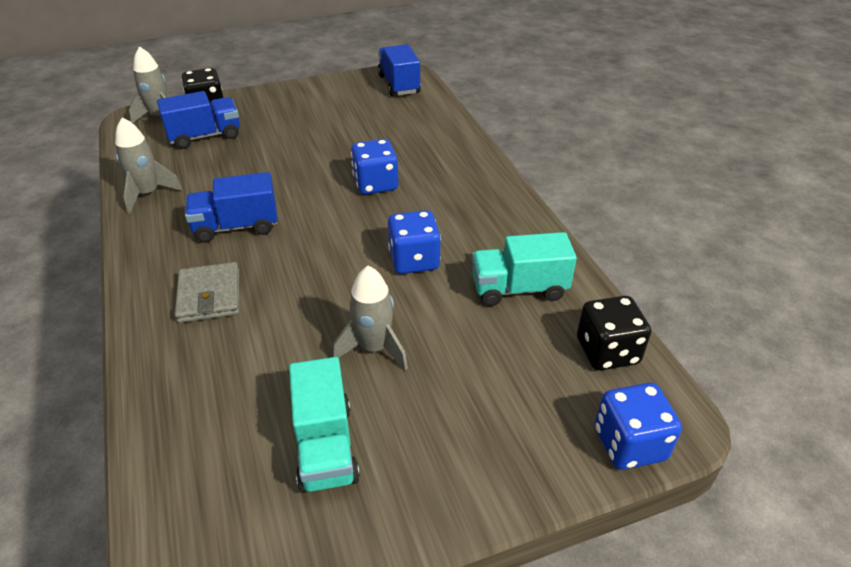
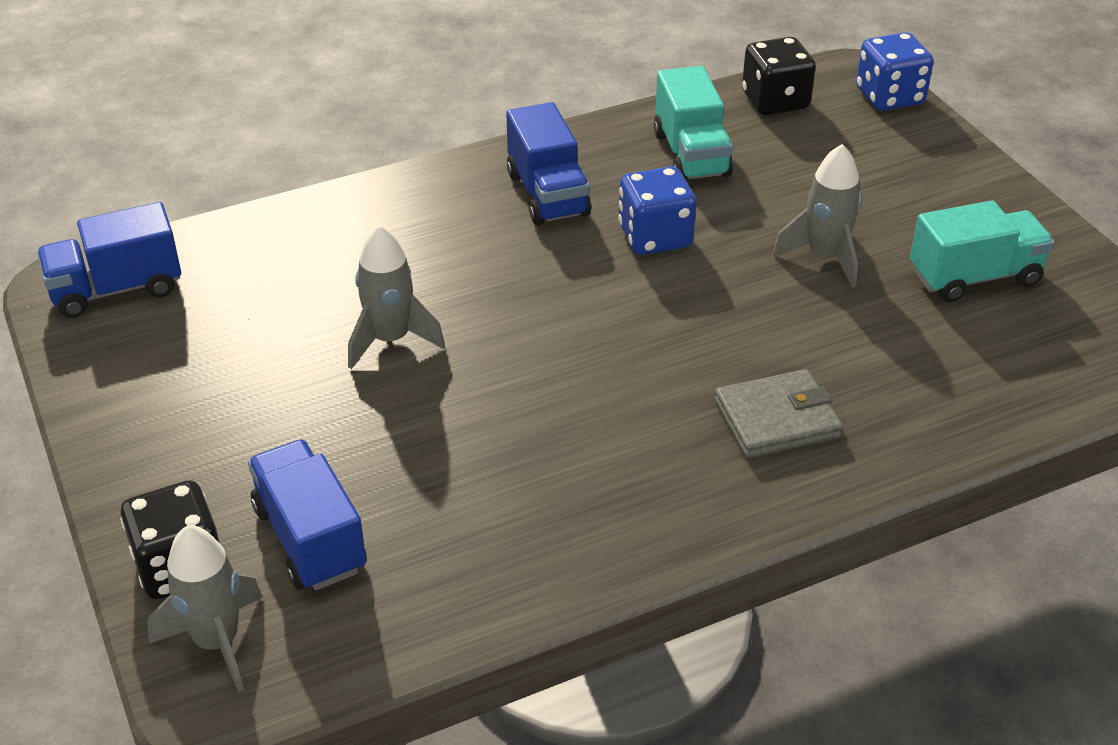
camera: 95 degrees left, 0 degrees up
(148, 194) = (528, 569): grey rocket -> grey rocket (390, 340)
(236, 227) = (610, 425): blue truck -> blue truck (547, 194)
(375, 184) = (473, 287): blue dice -> none

